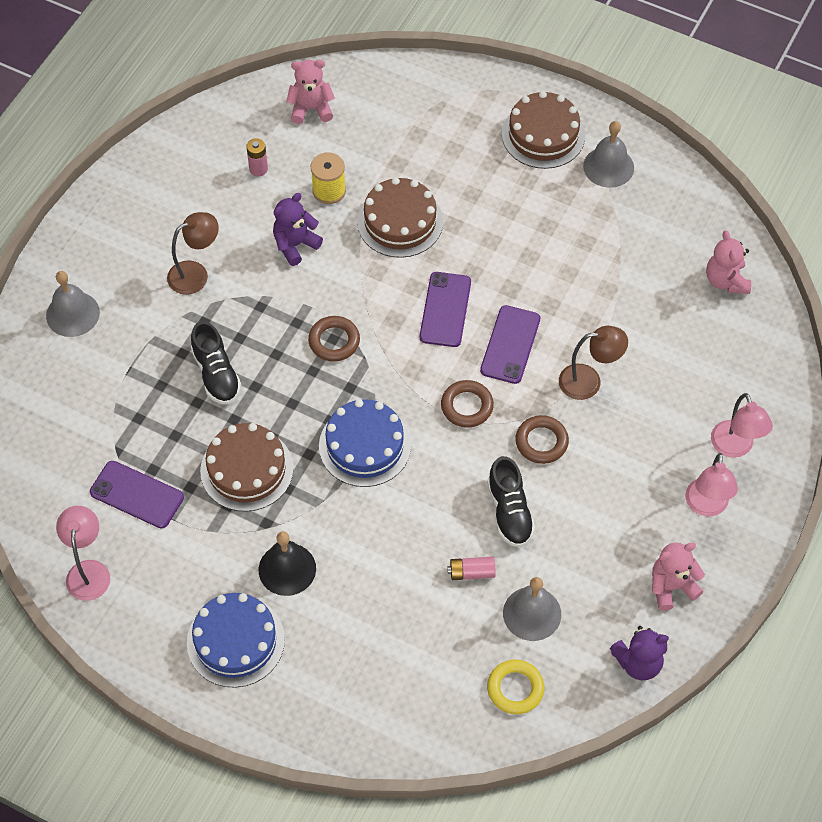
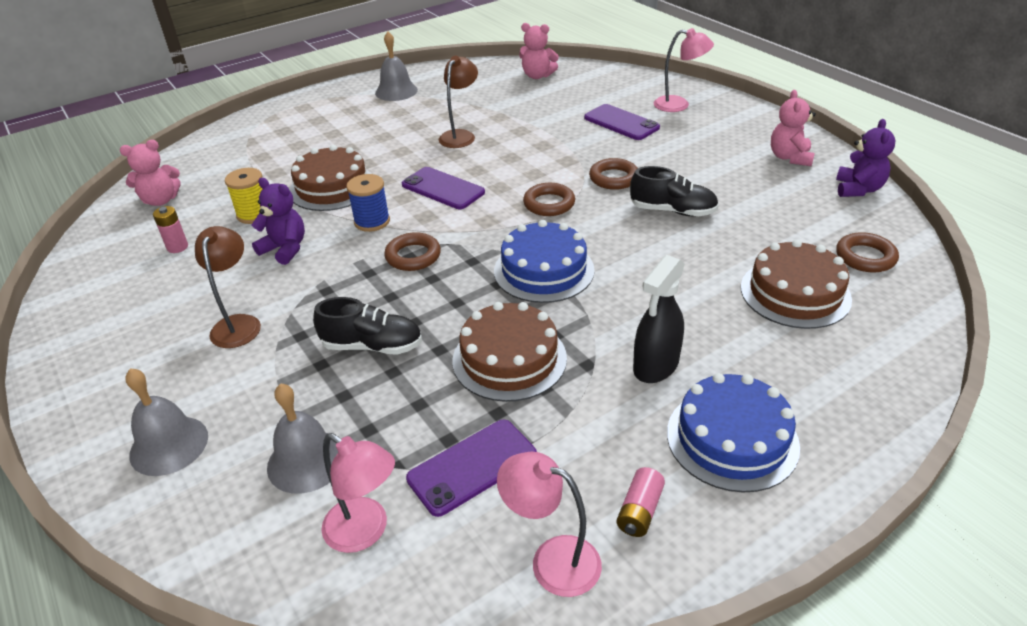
camera: 60 degrees left, 20 degrees down
(287, 569) = (655, 366): black bell -> black spray bottle
(295, 245) = (285, 249): purple teddy bear -> purple teddy bear turned 135 degrees clockwise
(311, 108) = (161, 200): pink teddy bear -> pink teddy bear turned 135 degrees counterclockwise
(365, 284) = (372, 221): none -> blue spool
(471, 572) = (725, 247): pink battery -> pink battery (639, 511)
(510, 345) = (508, 168): purple phone -> purple phone (621, 123)
(515, 689) = (865, 257): yellow ring -> brown ring
(532, 613) = (786, 227): grey bell -> grey bell (306, 461)
(543, 134) = (336, 107): brown cake -> brown cake (795, 293)
(589, 381) = (574, 144): brown lamp -> brown lamp (460, 135)
(706, 506) = (723, 127): pink lamp -> pink lamp (365, 532)

